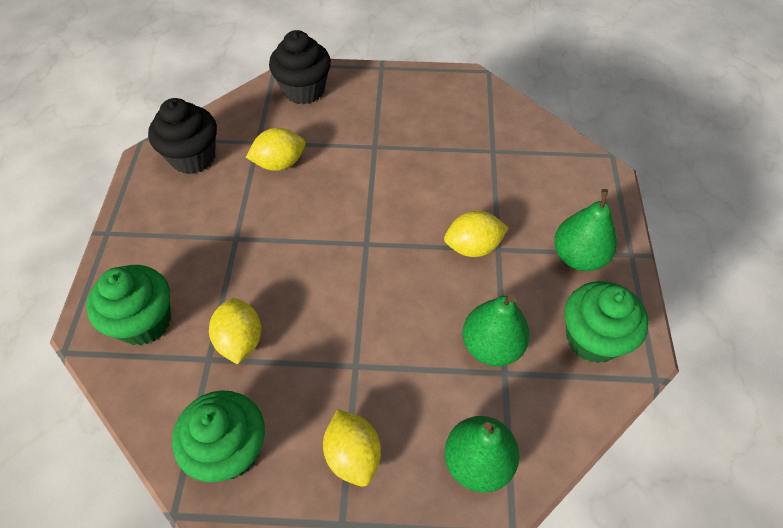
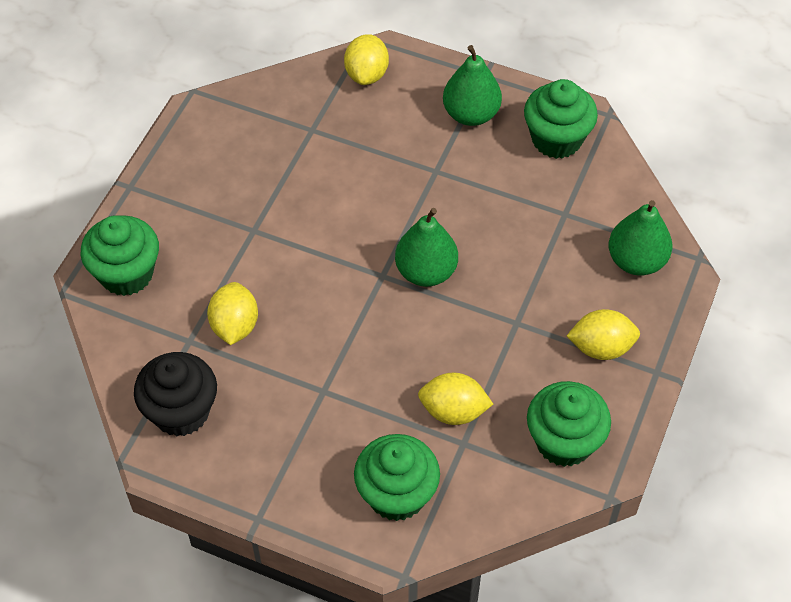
camera: 70 degrees left, 0 degrees up
(304, 90) = (126, 274): black cupcake -> green cupcake
(473, 247) = (425, 189): yellow lemon -> yellow lemon (366, 74)
(491, 346) = (536, 213): green pear -> green pear (426, 272)

